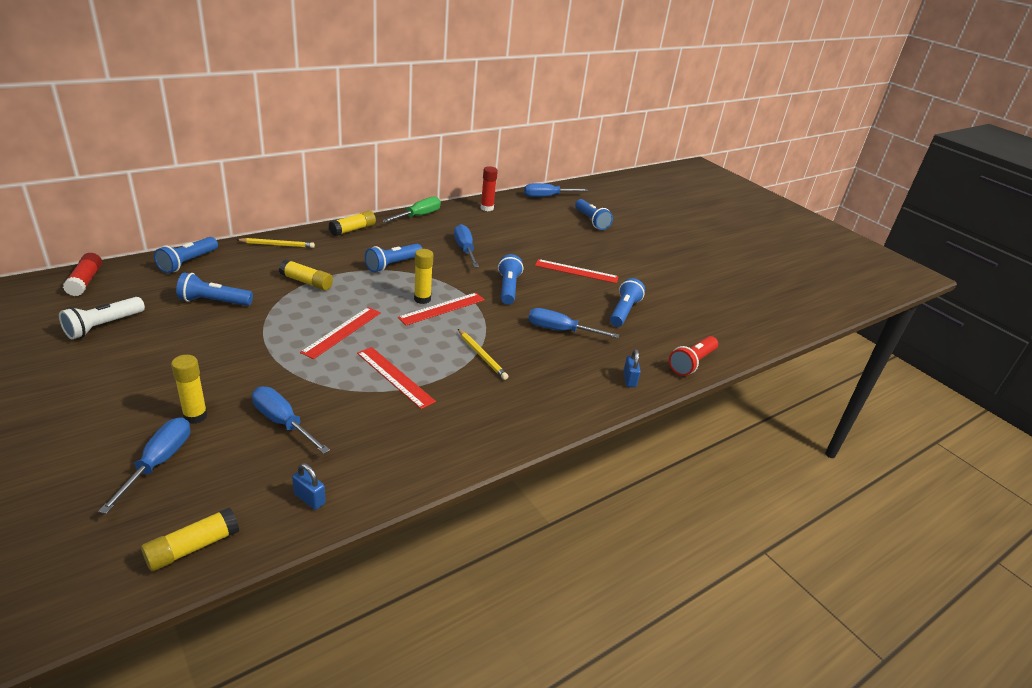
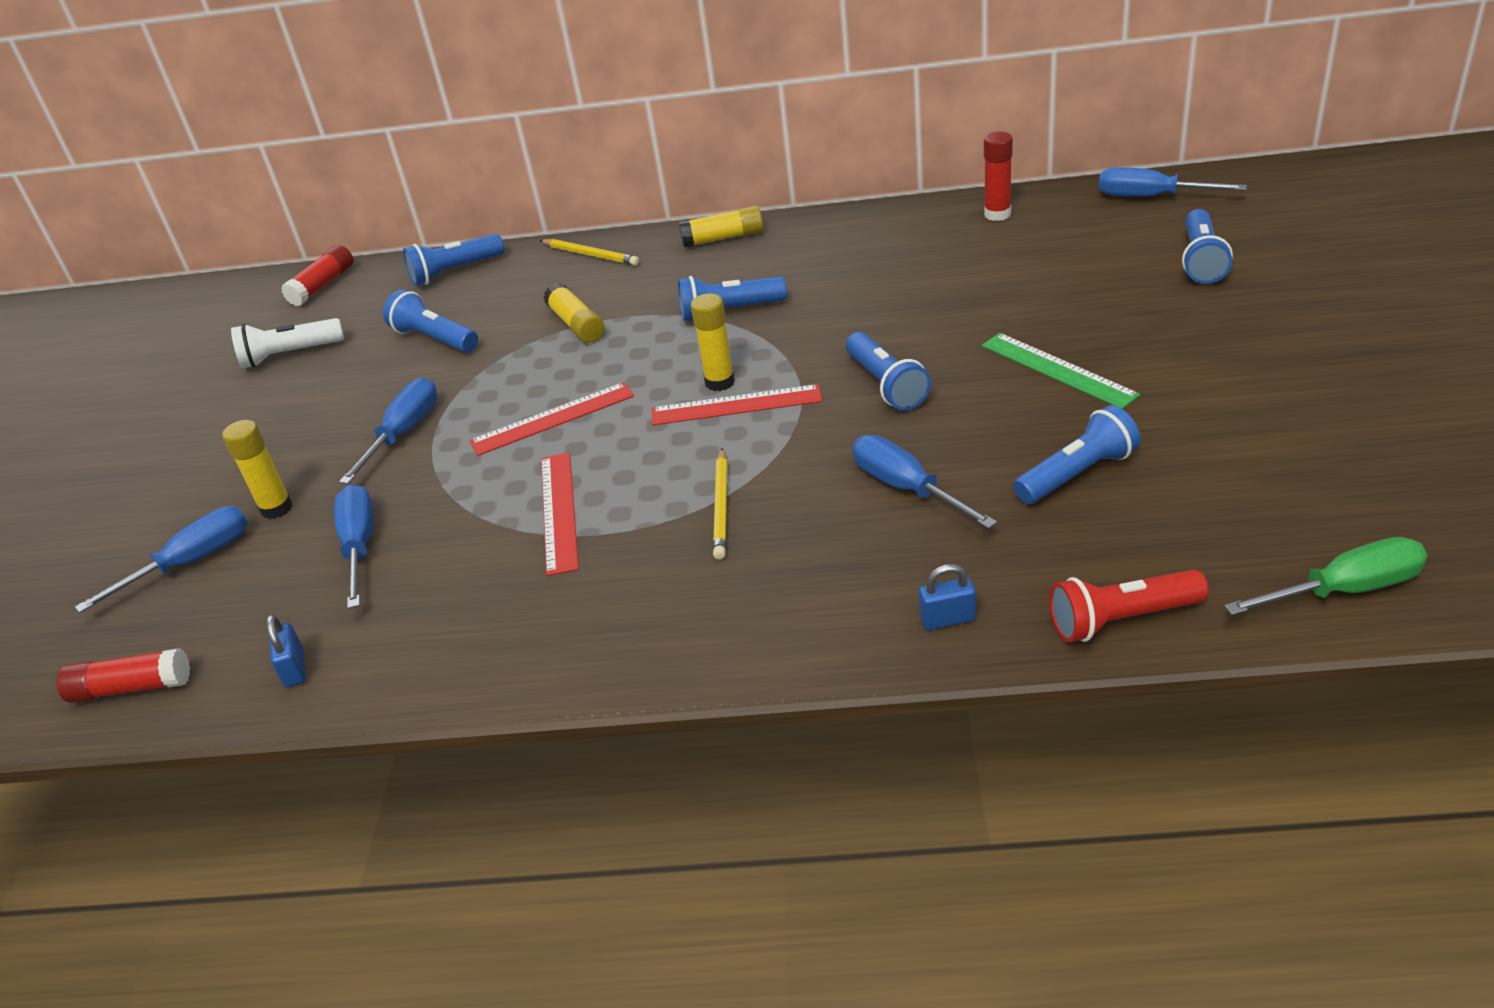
camera: 45 degrees right, 5 degrees up
(193, 547) = (131, 688): yellow glue stick -> red glue stick
(418, 216) = (855, 221): green screwdriver -> green screwdriver (1346, 589)
(465, 249) = (878, 296): blue screwdriver -> blue screwdriver (404, 432)
(508, 288) = (886, 385): blue flashlight -> blue flashlight turned 120 degrees clockwise
(576, 271) = (1058, 370): red ruler -> green ruler
(629, 379) = (948, 619): blue padlock -> blue padlock turned 45 degrees clockwise

